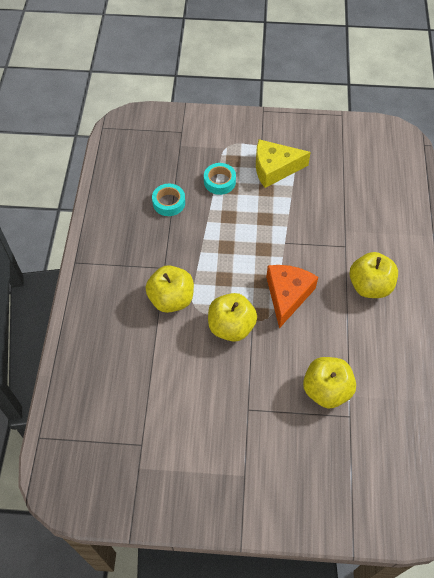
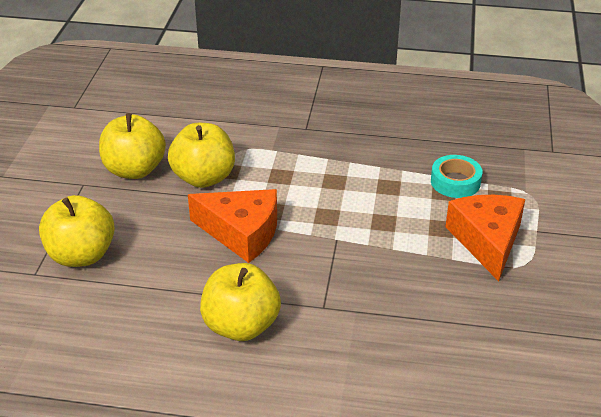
camera: 95 degrees right, 20 degrees down
(169, 203) = (414, 135): turquoise tape -> none
(171, 299) = (256, 132): yellow apple -> yellow apple (134, 170)
(274, 168) = (487, 241): yellow cheese -> orange cheese

